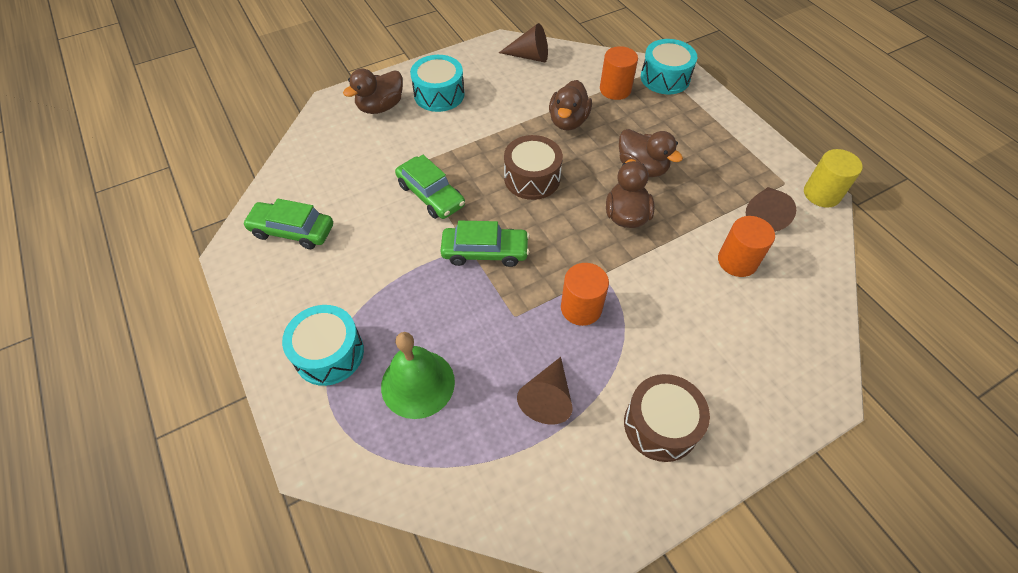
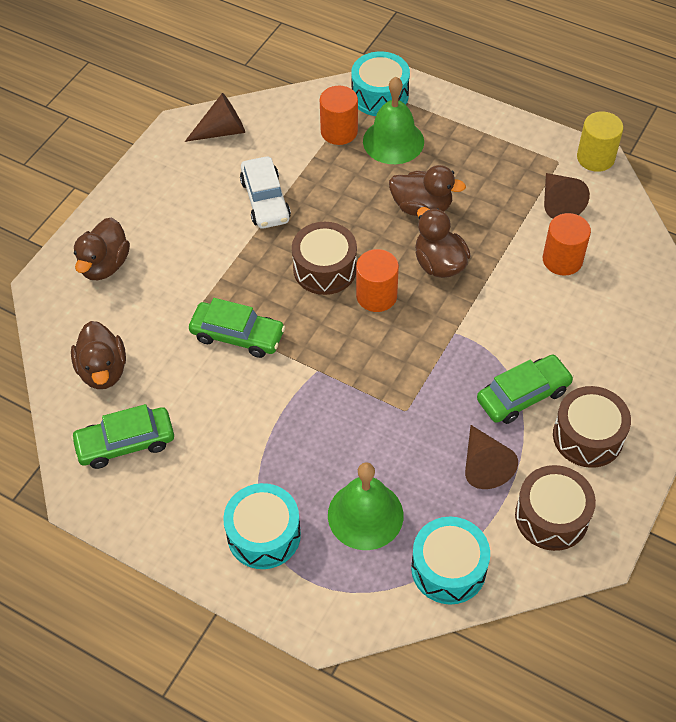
camera: 30 degrees left, 0 degrees up
(439, 94) = (158, 221): turquoise drum -> turquoise drum (448, 568)
(485, 252) = (334, 365): green car -> green car (523, 395)
(524, 112) = (265, 200): none -> white car
(568, 121) = (316, 190): brown duck -> brown duck (103, 370)
(576, 480) = (551, 516): none -> brown drum
(581, 308) = (458, 372): orange cylinder -> orange cylinder (376, 296)
(653, 112) = (393, 141): none -> green bell

